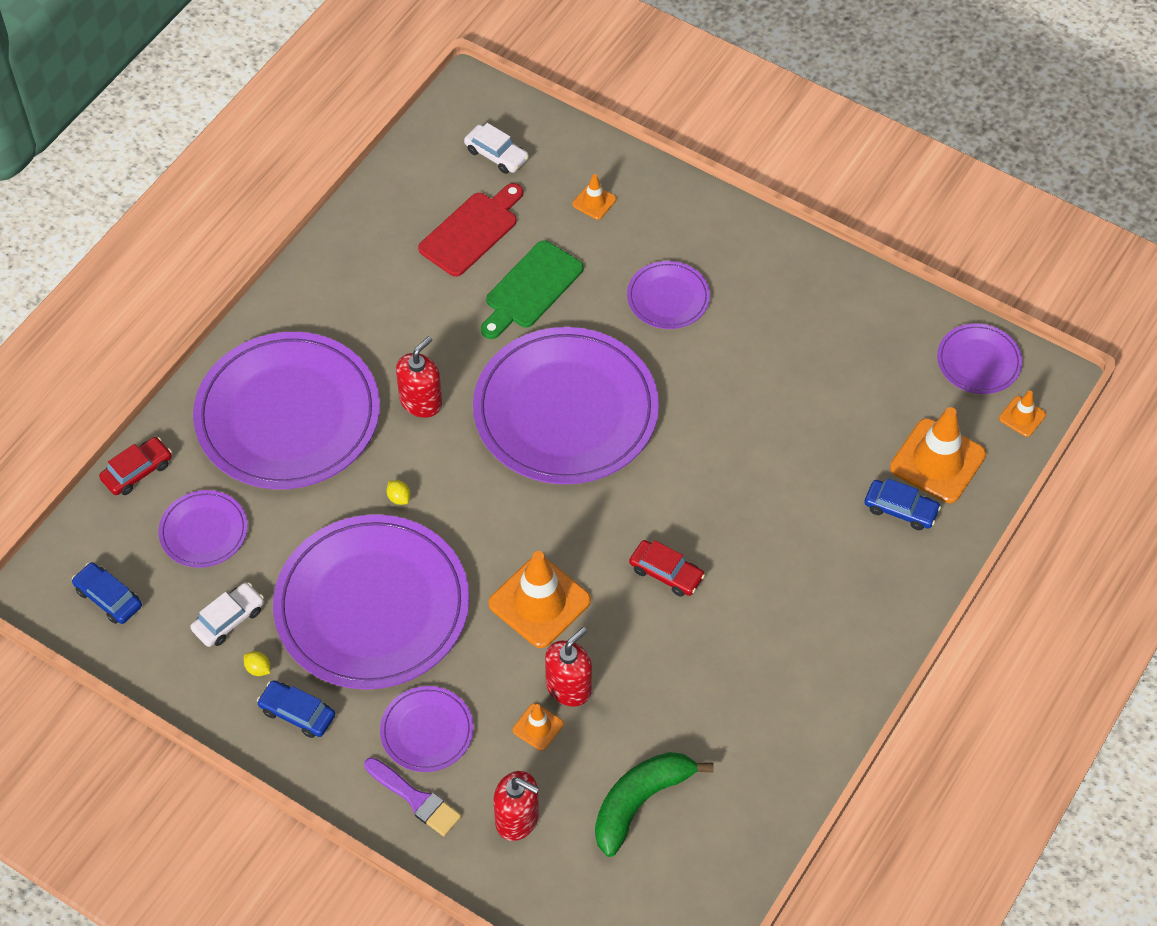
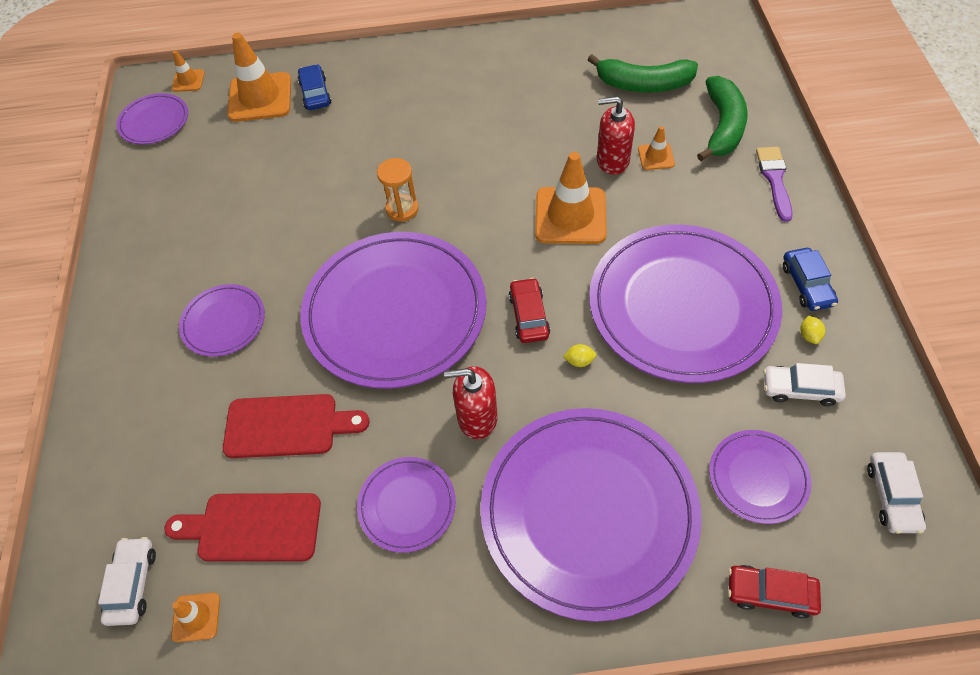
camera: 125 degrees left, 0 degrees up
(108, 598) = (892, 496): blue car -> white car
(399, 498) = (579, 361): yellow lemon -> yellow lemon turned 75 degrees clockwise
(427, 731) = (727, 207): purple plate -> purple plate (407, 505)
(517, 819) = (722, 126): red soap dispenser -> green banana
(531, 289) = (287, 426): green cutting board -> red cutting board
(594, 202) = (146, 450): orange traffic cone -> orange traffic cone (196, 617)
(666, 573) = (477, 168): red car -> red car (529, 316)
(672, 484) = (402, 209): none -> orange hourglass

